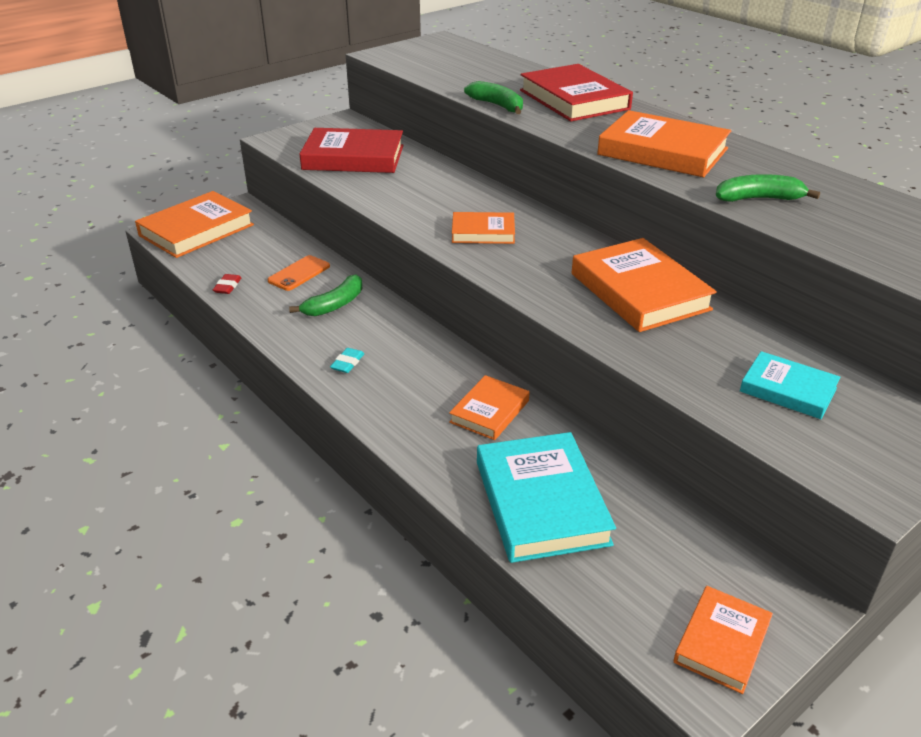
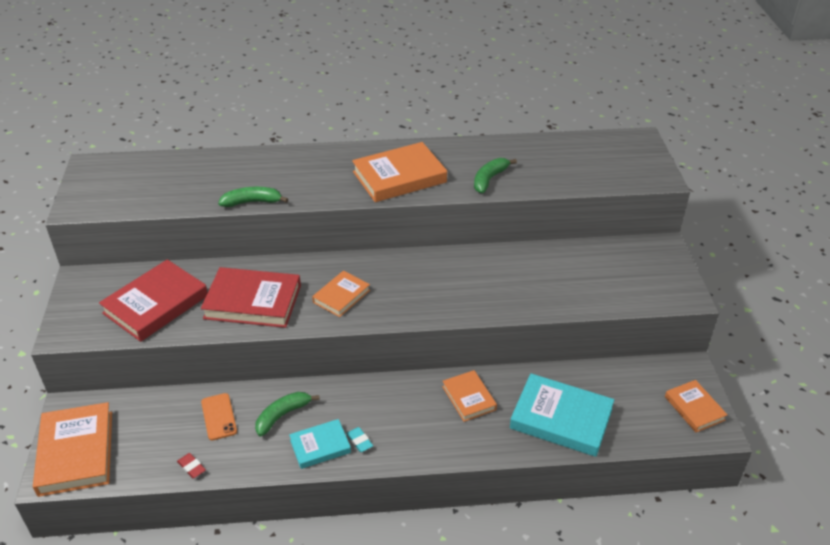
camera: 55 degrees left, 5 degrees up
(335, 305) = (282, 415): green banana -> green banana turned 120 degrees counterclockwise
(574, 100) = (285, 167): red book -> red book (253, 302)
(639, 291) = (472, 271): orange book -> none
(788, 390) = (600, 275): turquoise book -> turquoise book (320, 446)

